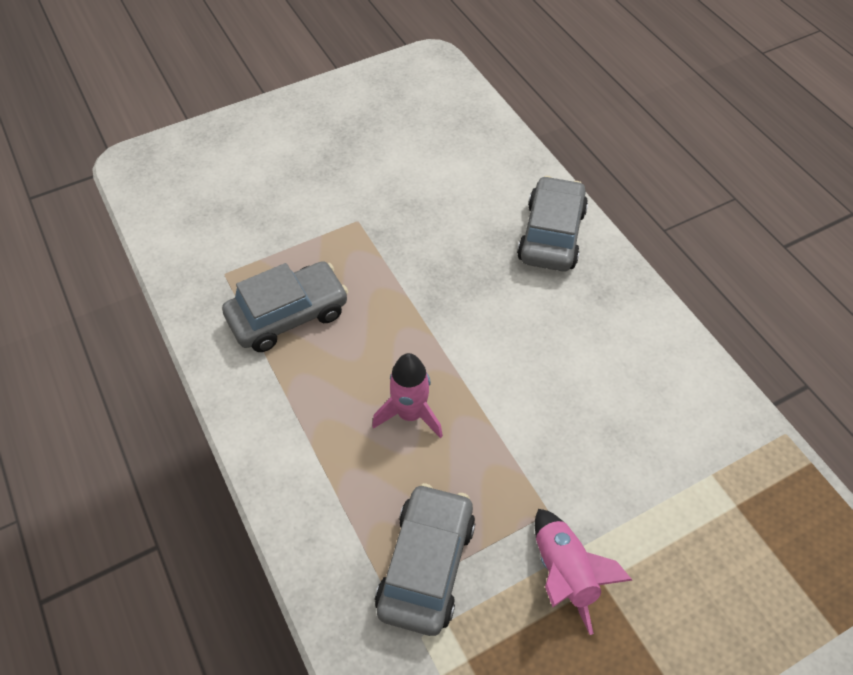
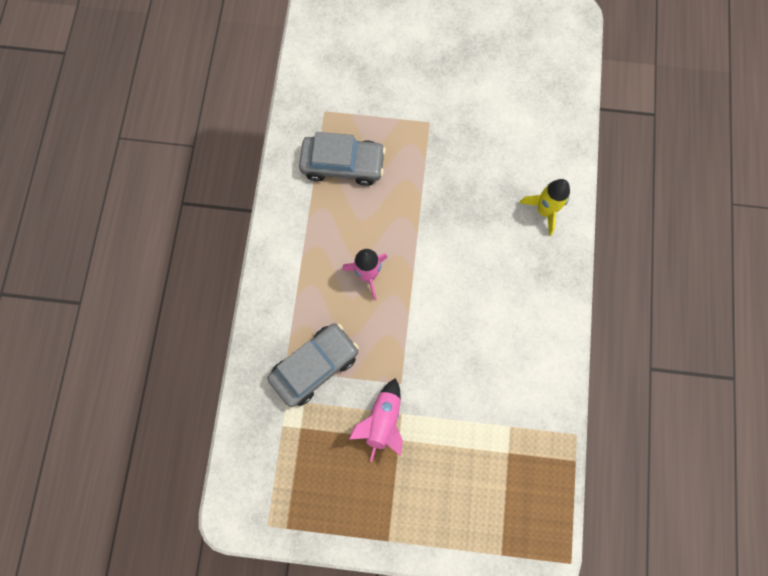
camera: 35 degrees right, 20 degrees up
(551, 235) = (544, 211): grey car -> yellow rocket

